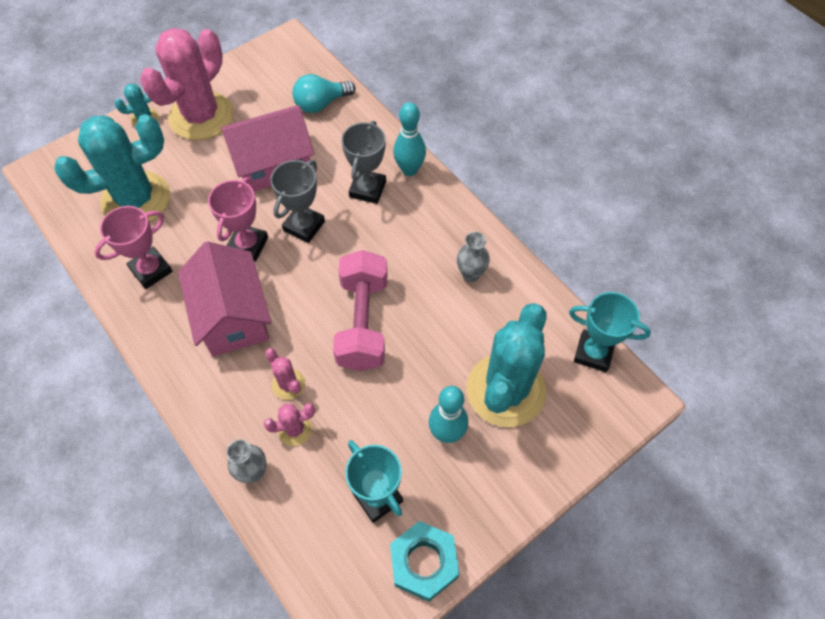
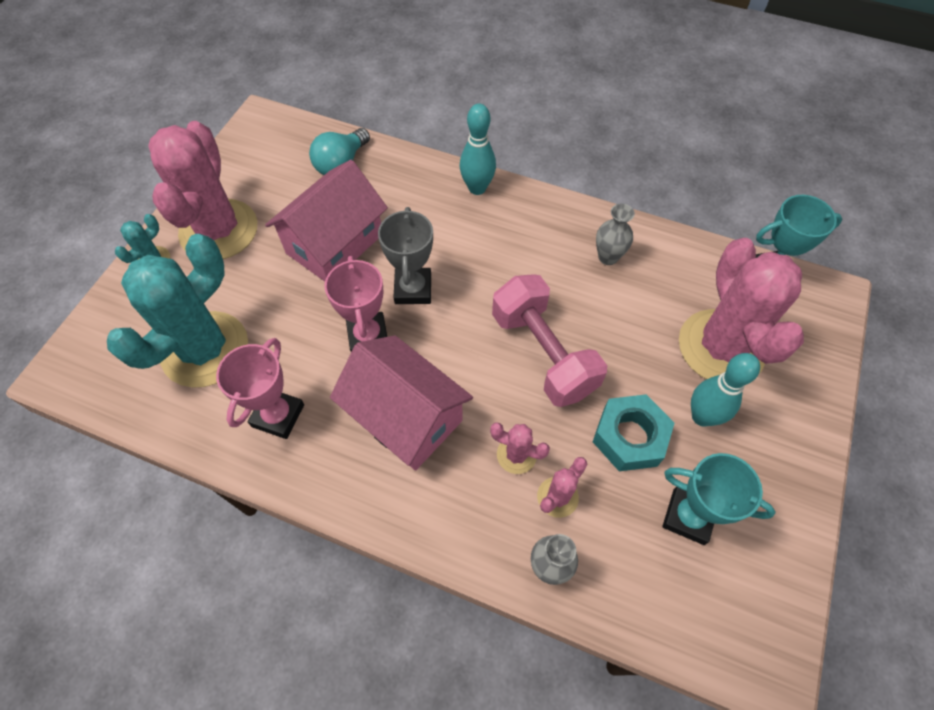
camera: 30 degrees left, 0 degrees up
(367, 189) = (450, 224): grey trophy -> none
(423, 563) = (779, 554): turquoise nut -> turquoise nut (629, 437)
(505, 390) = (721, 347): turquoise cactus -> pink cactus

